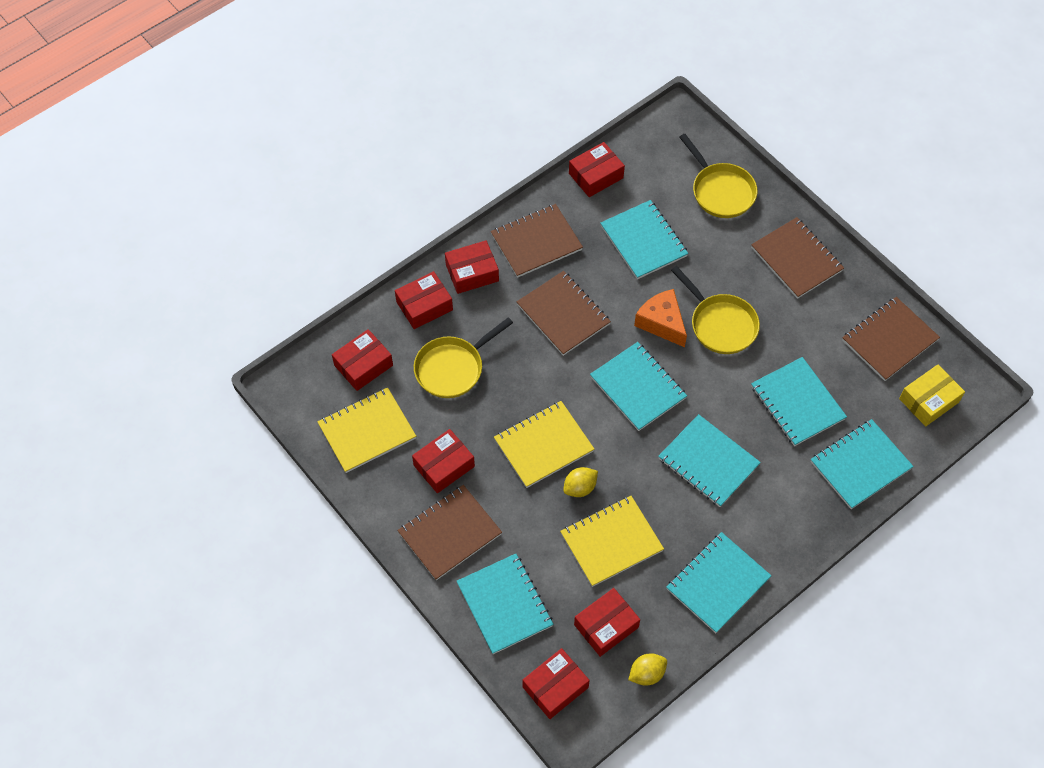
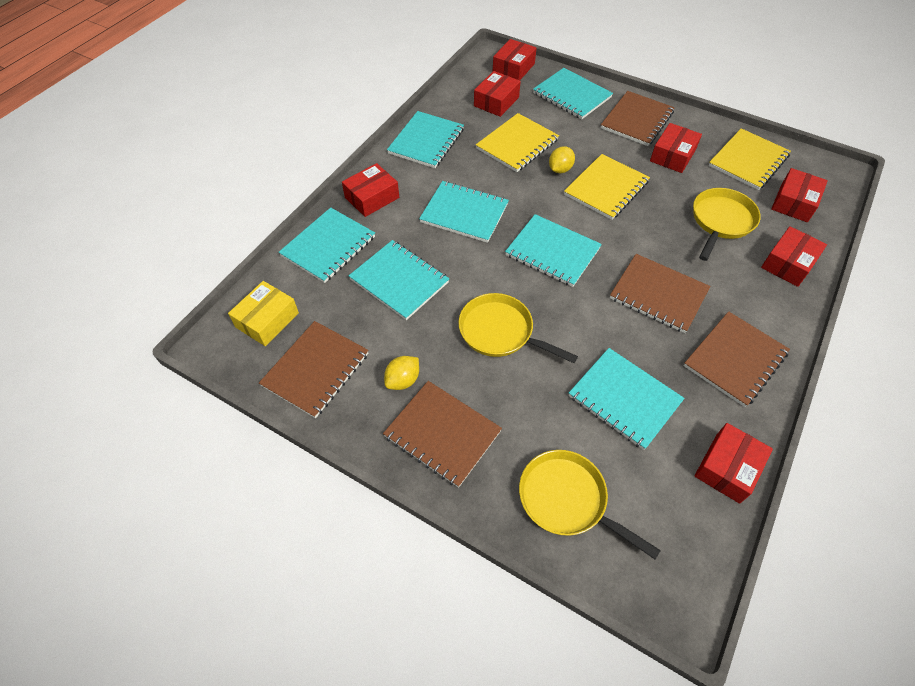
camera: 160 degrees right, 5 degrees down
(472, 273) = (772, 307): red box -> red box (372, 197)
(646, 674) = (457, 87): yellow lemon -> yellow lemon (403, 380)
(661, 322) = (560, 316): orange cheese -> none

